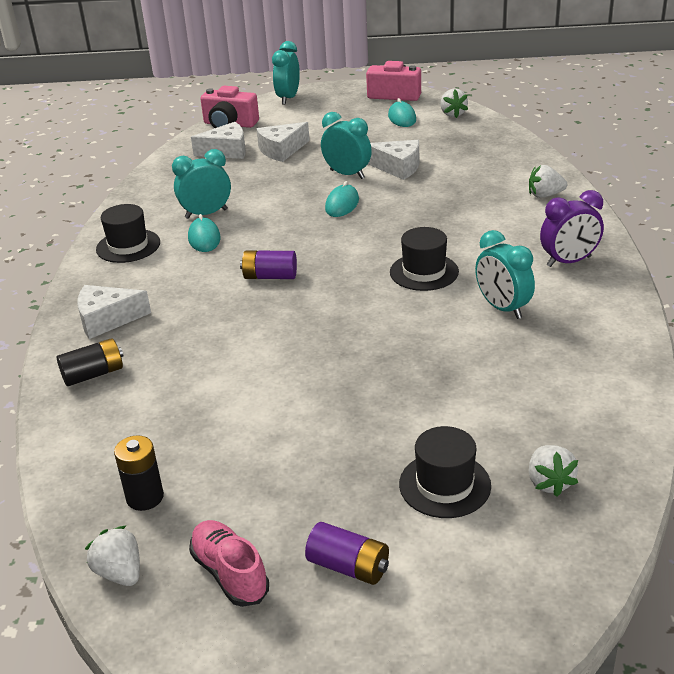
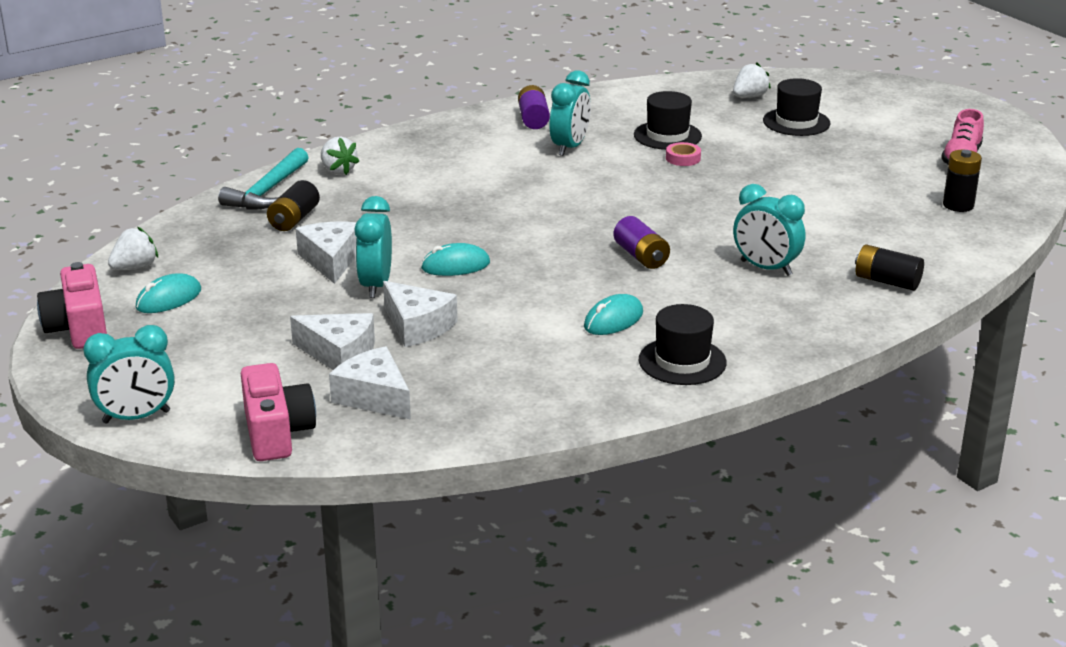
camera: 125 degrees left, 5 degrees down
(107, 319) = (814, 311): white cheese -> white cheese (417, 326)
(120, 573) = (1018, 189): white strawberry -> none
(206, 214) = (560, 341): turquoise clock -> turquoise clock (766, 268)
(348, 566) = (900, 130): purple battery -> purple battery (533, 119)
(421, 363) = (683, 158): none -> pink tape
(424, 272) = (549, 189): black hat -> black hat (667, 135)
(473, 166) = (294, 219): none -> black battery
(529, 165) = (268, 191): none -> turquoise hammer
(569, 261) = (464, 138): purple clock -> none

